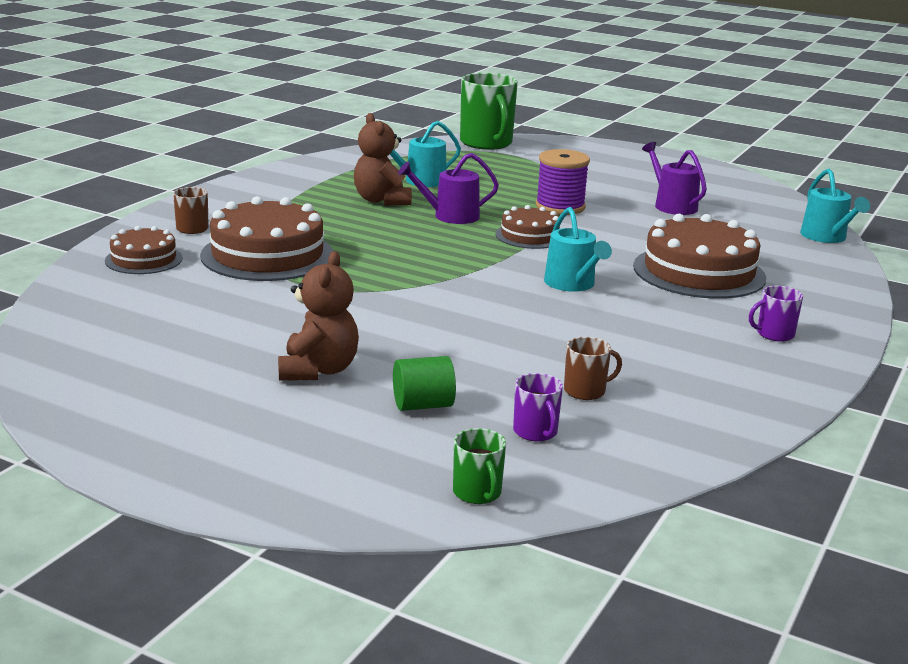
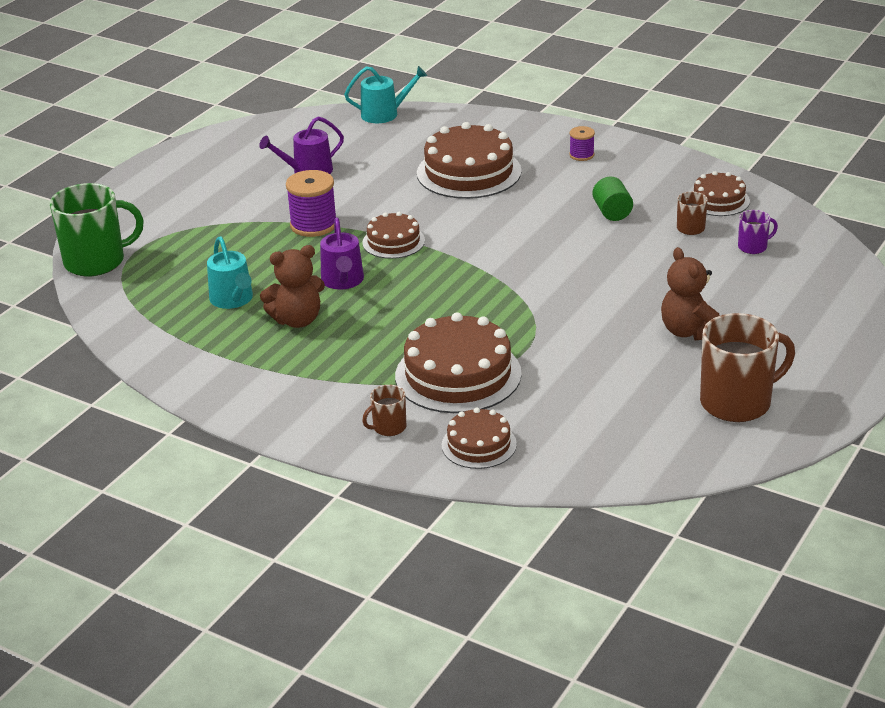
camera: 85 degrees left, 10 degrees up
(151, 386) = (737, 402): none -> brown mug
(318, 370) = (689, 331): brown teddy bear -> brown teddy bear turned 120 degrees counterclockwise
(423, 405) = (730, 287): green cylinder -> green cylinder (612, 212)
(477, 493) = (834, 267): green mug -> none
(572, 284) = (503, 225): turquoise watering can -> none
(673, 418) = (718, 200): none -> brown cake
(774, 334) = (581, 155): purple mug -> purple spool

